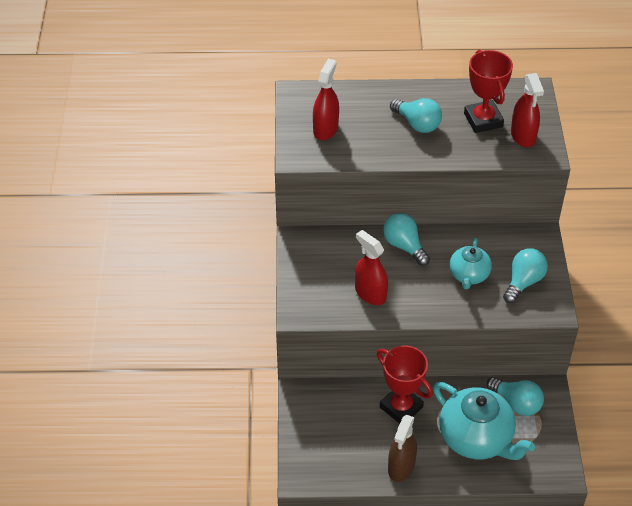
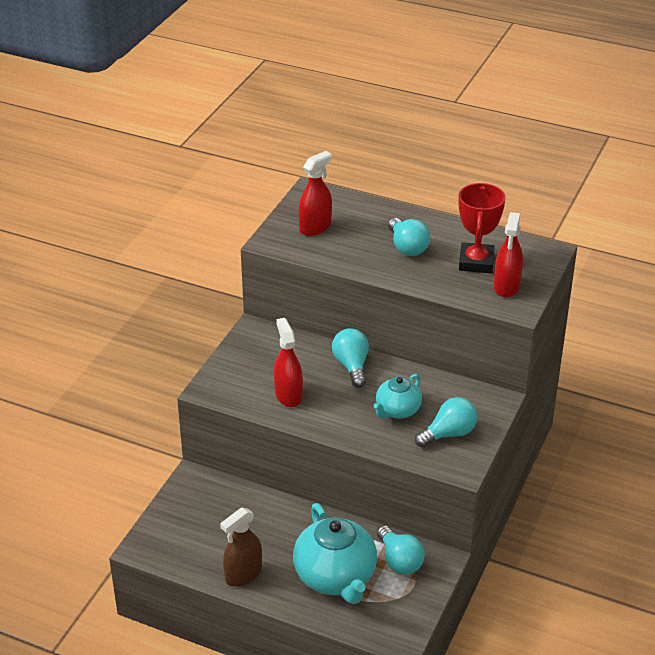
camera: 25 degrees right, 10 degrees down
(401, 407) = (281, 523): red trophy -> none

